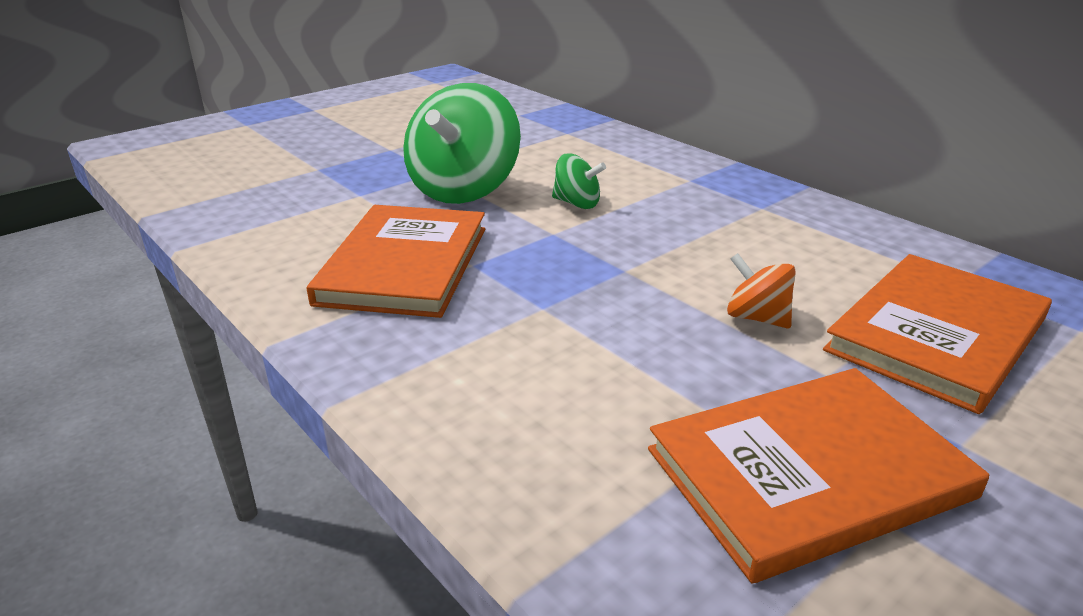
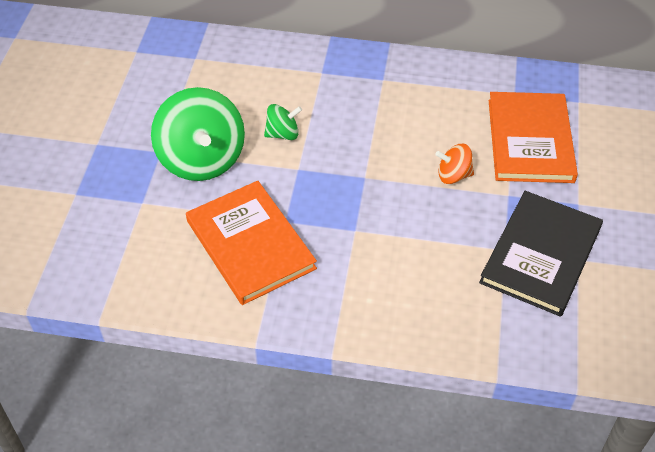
camera: 40 degrees left, 20 degrees up
(808, 473) = (541, 255): orange book -> black book

